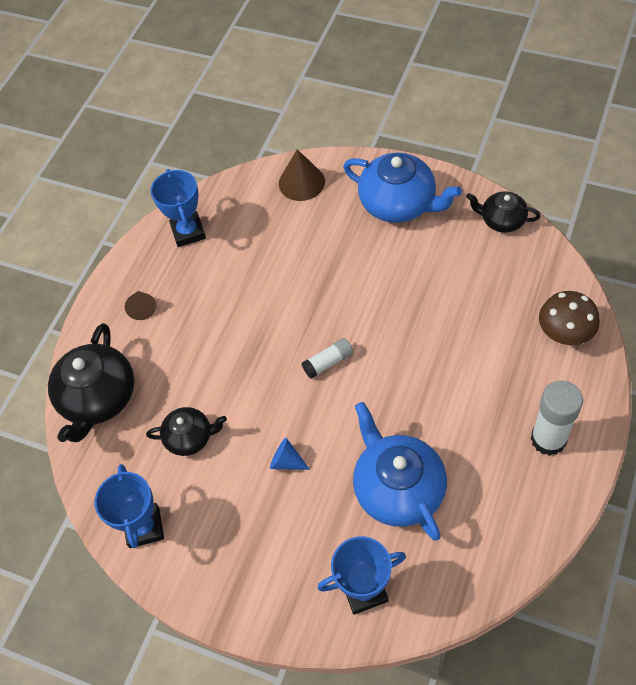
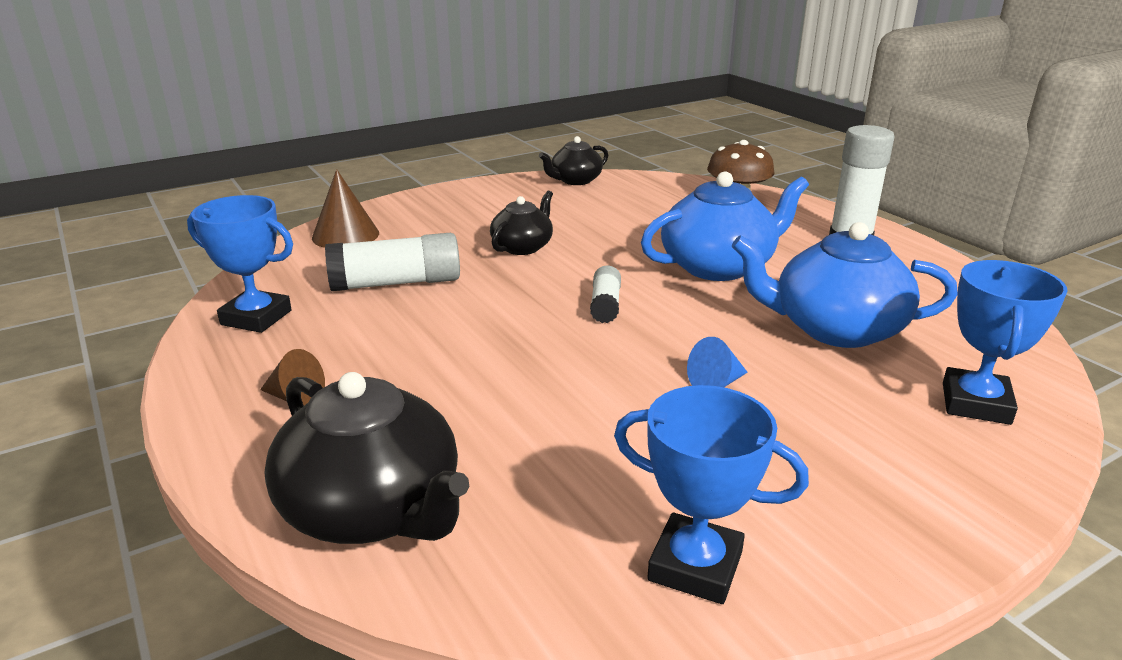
camera: 60 degrees left, 30 degrees down
(190, 437) = (578, 446): black teapot -> black teapot (523, 247)
(269, 254) = (396, 283): none -> white glue stick
(399, 203) = (472, 207): blue teapot -> blue teapot (718, 266)

